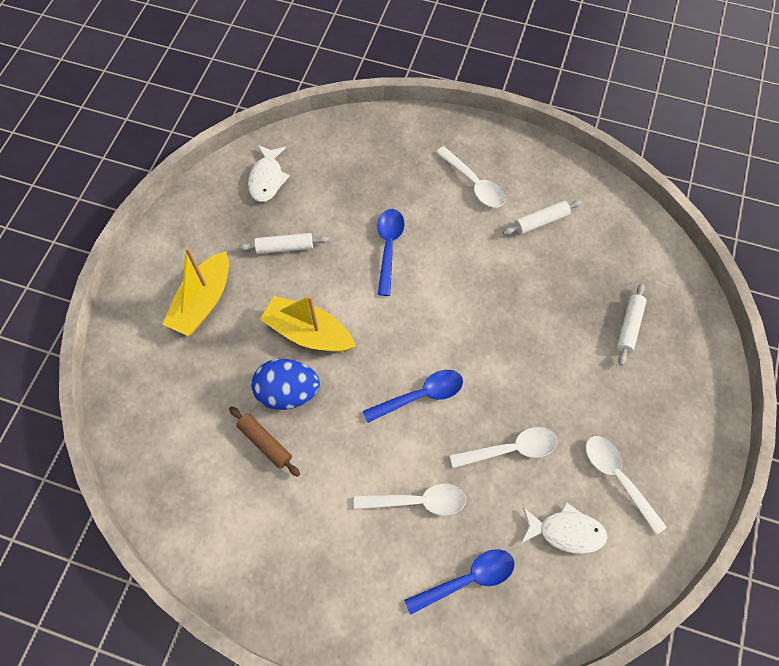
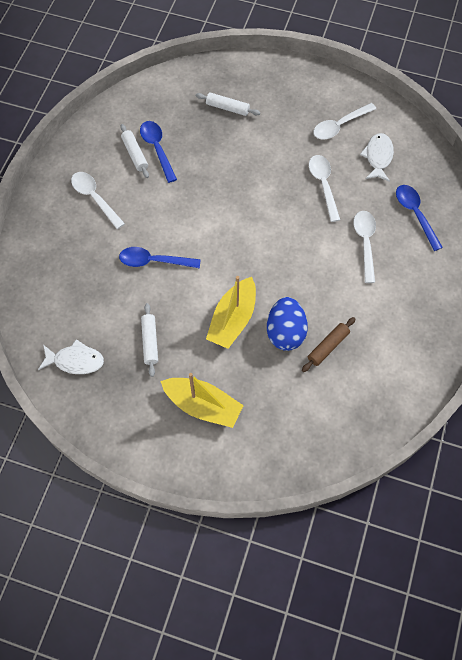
camera: 90 degrees left, 0 degrees up
(420, 396) = (285, 240): blue spoon -> blue spoon (157, 149)
(474, 183) = (95, 198): white spoon -> white spoon turned 90 degrees counterclockwise

